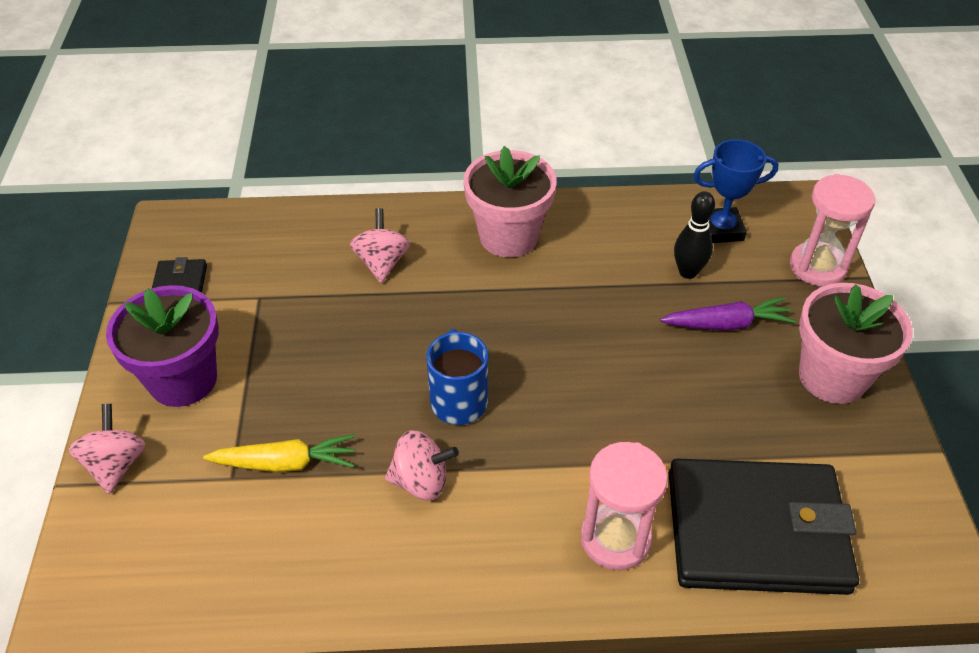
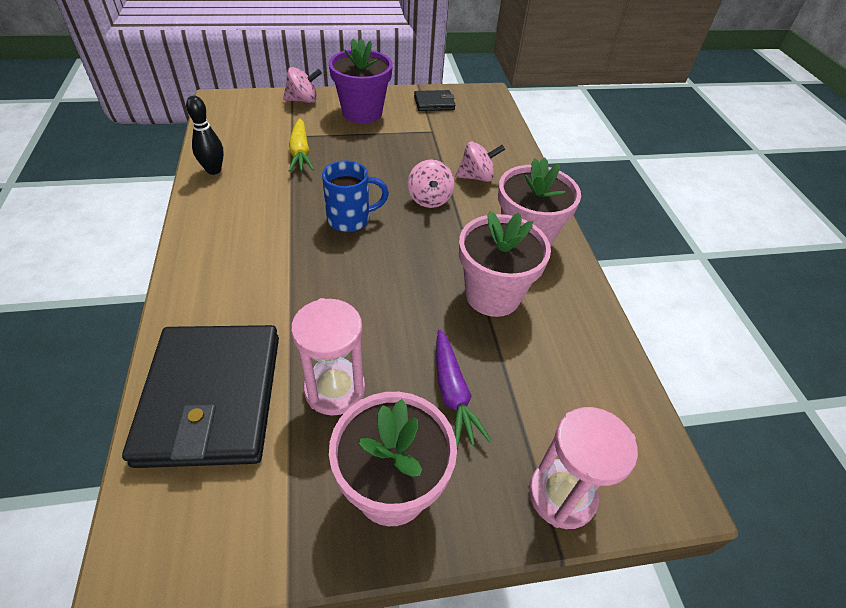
camera: 80 degrees right, 0 degrees up
(421, 481) = (282, 206): pink spinning top -> pink spinning top (429, 199)
(596, 277) = (492, 295): none -> pink flower pot
(615, 539) = (221, 303): pink hourglass -> pink hourglass (335, 389)
(688, 272) = (518, 364): black bowling pin -> black bowling pin (214, 170)
(721, 229) = (591, 398): blue trophy -> none

